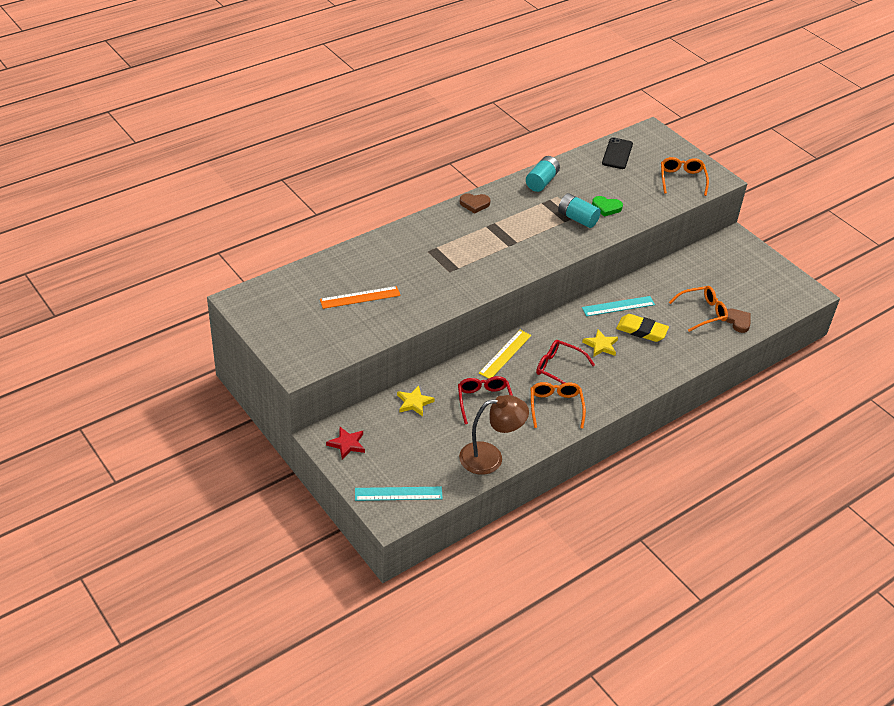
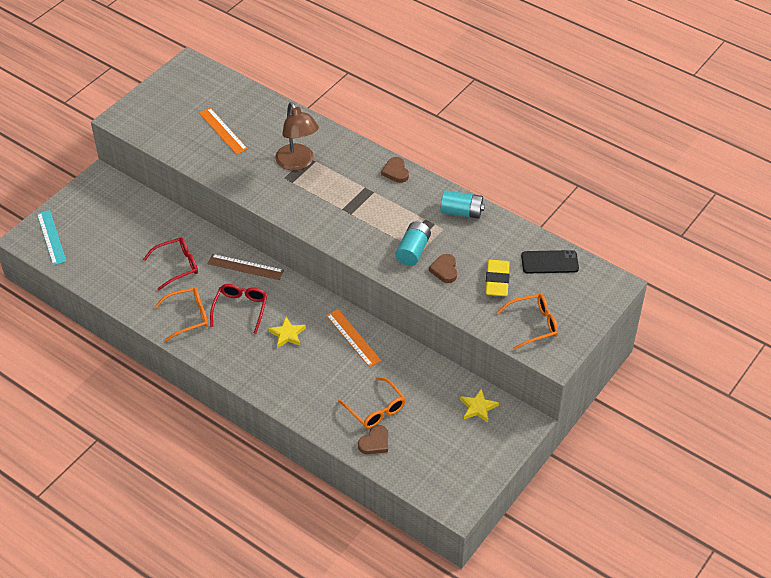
camera: 75 degrees right, 5 degrees up
(347, 444) = (97, 193): red star -> none
(414, 402) = (159, 221): yellow star -> yellow star (478, 407)
(490, 457) = (110, 285): brown lamp -> brown lamp (298, 163)
(505, 354) = (245, 267): yellow ruler -> brown ruler
(606, 207) = (444, 270): green heart -> brown heart
(618, 306) = (353, 337): turquoise ruler -> orange ruler
(641, 330) = (323, 363): yellow eraser -> yellow eraser (497, 281)

